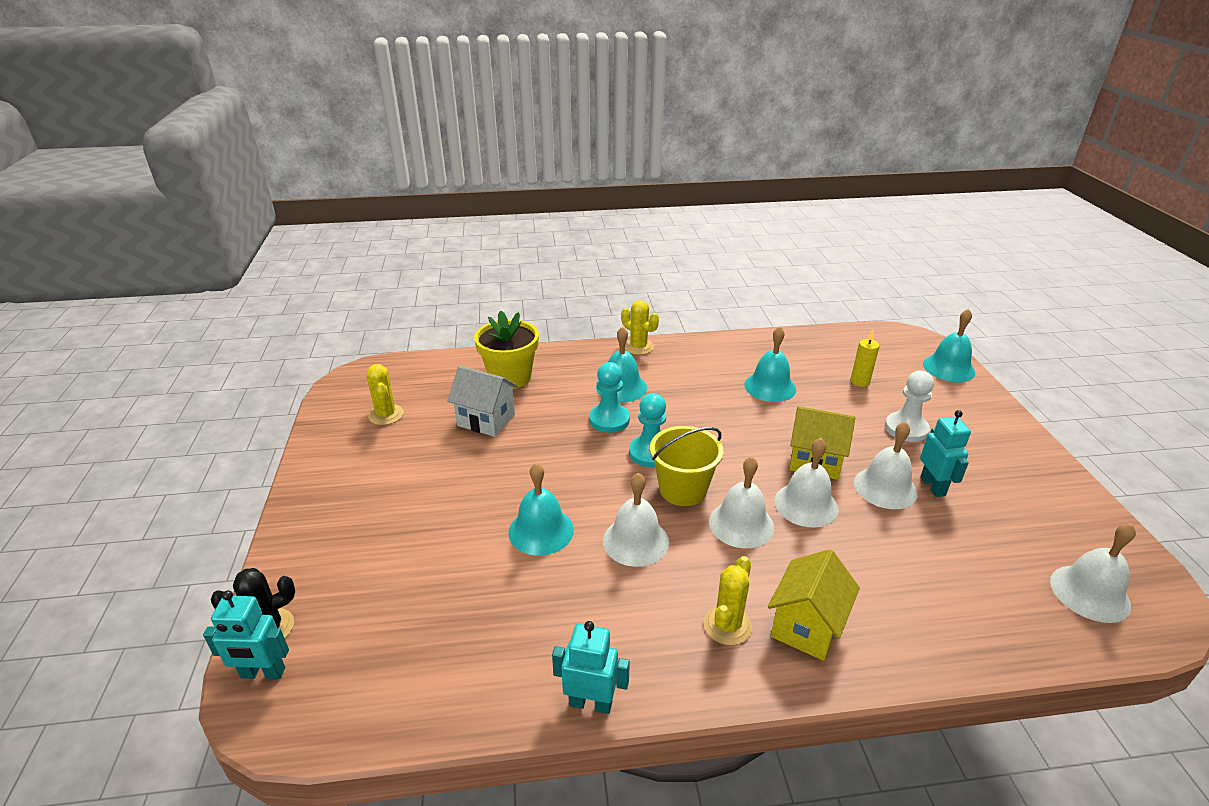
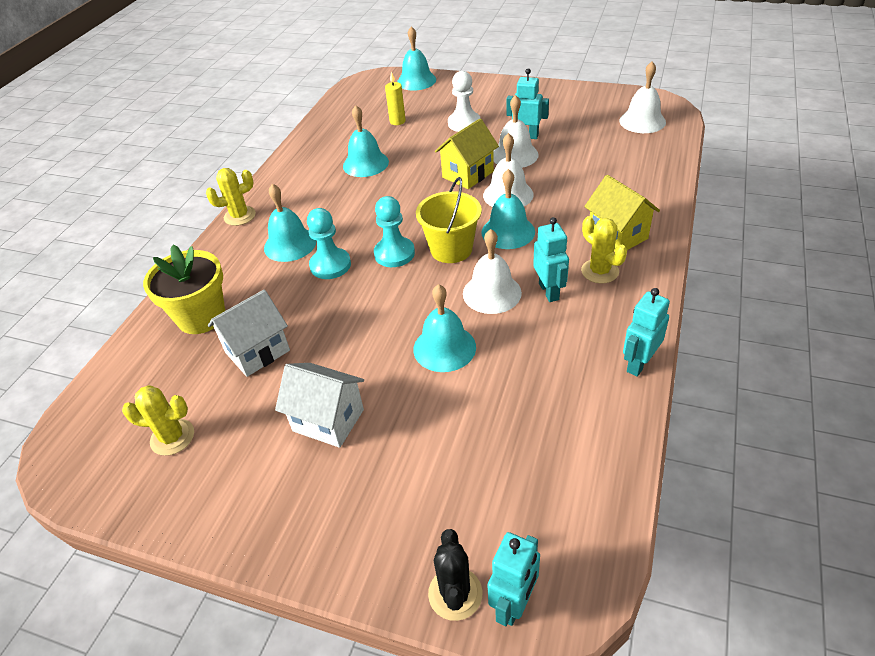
camera: 60 degrees left, 10 degrees up
(427, 487) = (328, 420): none -> white house
(665, 587) = (549, 291): none -> turquoise robot
(741, 524) = (508, 232): white bell -> turquoise bell

